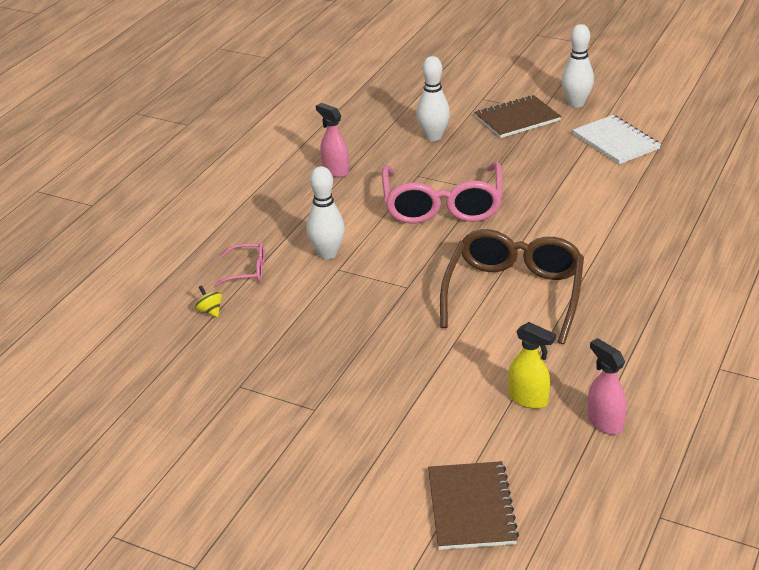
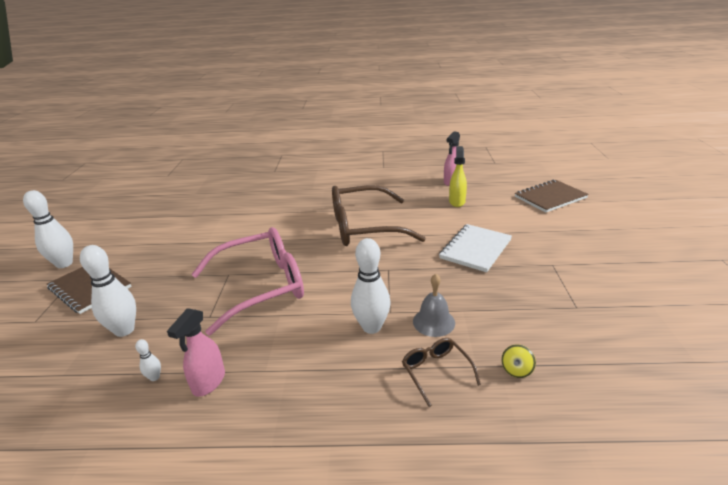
camera: 115 degrees left, 5 degrees down
(247, 271) = (436, 372): pink glasses -> brown glasses
(302, 289) = (433, 322): none -> grey bell
(362, 150) = (154, 377): none -> white bowling pin
(615, 142) = (141, 233): white notebook -> white notebook (476, 249)

